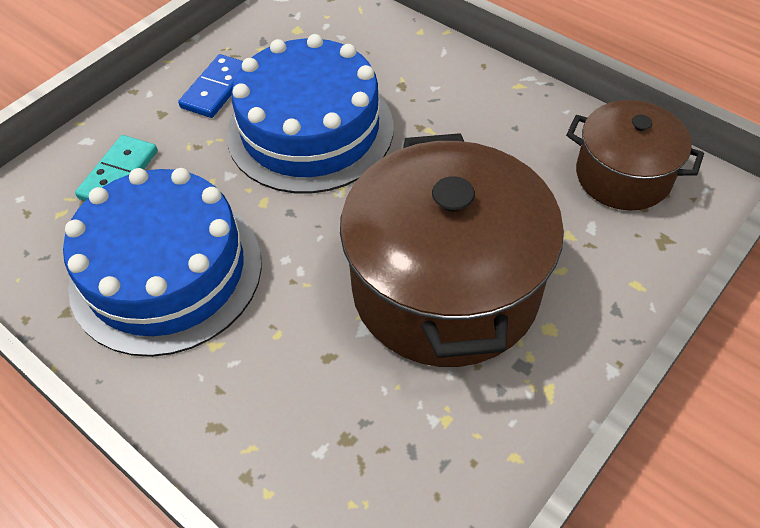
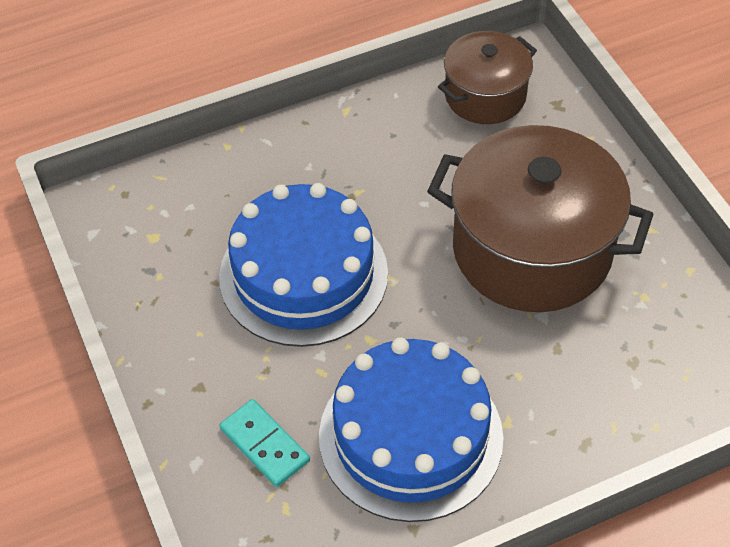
camera: 65 degrees left, 0 degrees up
(217, 89) = (196, 330): blue domino -> none

